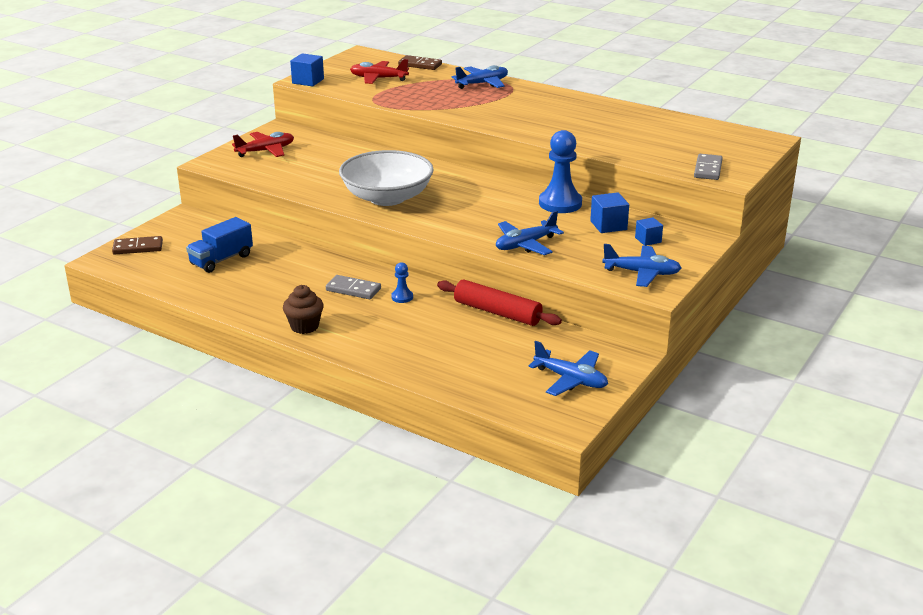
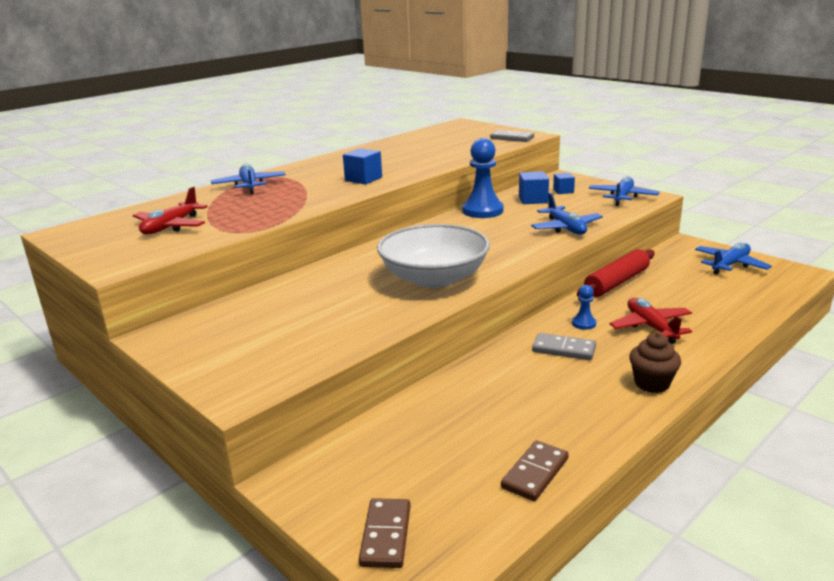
camera: 75 degrees left, 5 degrees down
(221, 260) = (460, 444): blue truck -> none
(266, 151) = (231, 348): red plane -> red plane (651, 327)
(308, 81) = (124, 264): blue cube -> blue cube (363, 179)
(353, 290) = (563, 349): grey domino -> grey domino turned 75 degrees clockwise
(420, 65) = (152, 207): brown domino -> brown domino (535, 473)

